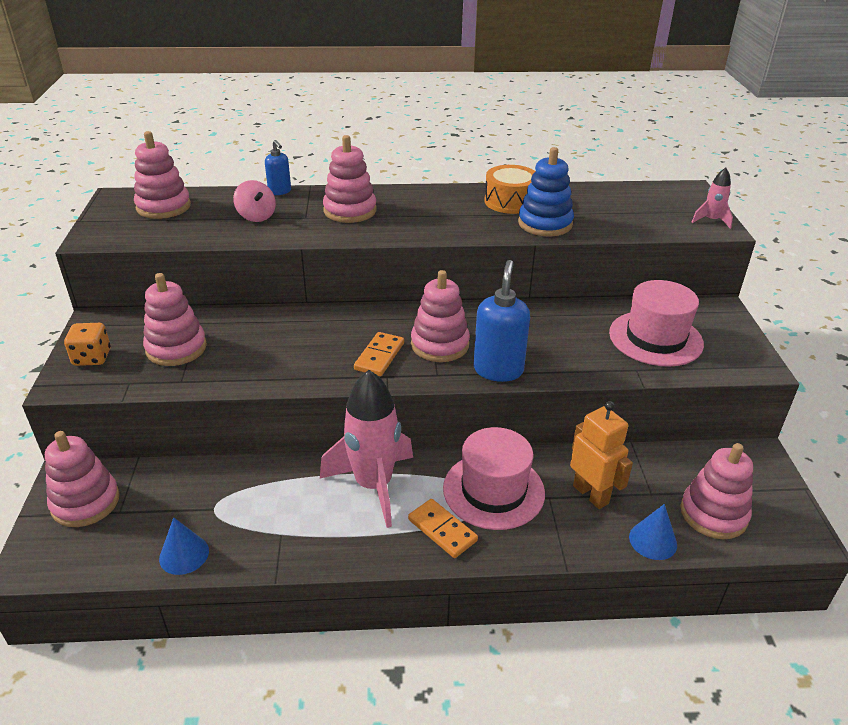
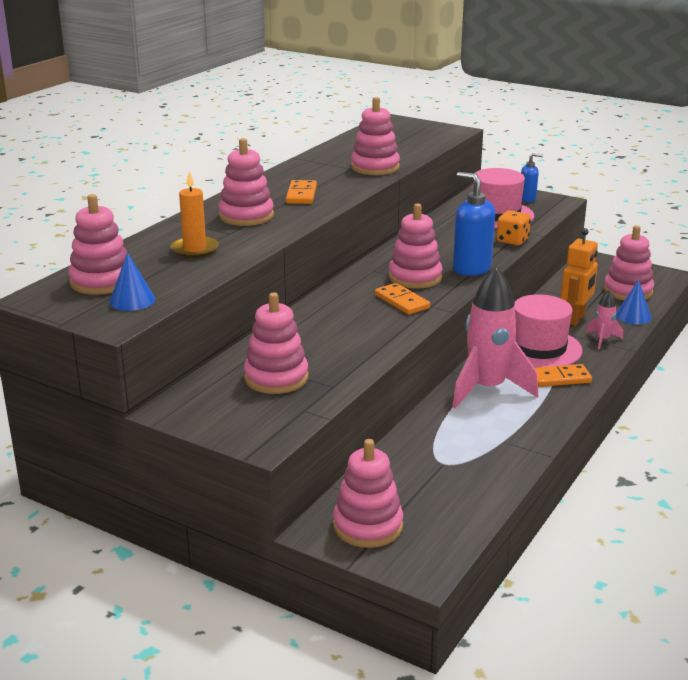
camera: 55 degrees left, 10 degrees down
(92, 357) = (235, 421): orange dice -> orange dice (512, 240)
(184, 554) = (485, 489): blue cone -> blue cone (132, 300)
(256, 216) = (194, 249): pink spinning top -> orange candle
(280, 191) = (159, 231): blue soap dispenser -> blue soap dispenser (527, 199)
(428, 215) = (301, 195): none -> orange domino
(510, 201) = (323, 166): orange drum -> none
(545, 224) = (375, 167): blue stacking toy -> pink stacking toy
(591, 494) = (575, 319): orange robot -> orange robot turned 120 degrees clockwise
(711, 220) = (443, 129): pink rocket -> pink rocket (602, 340)

